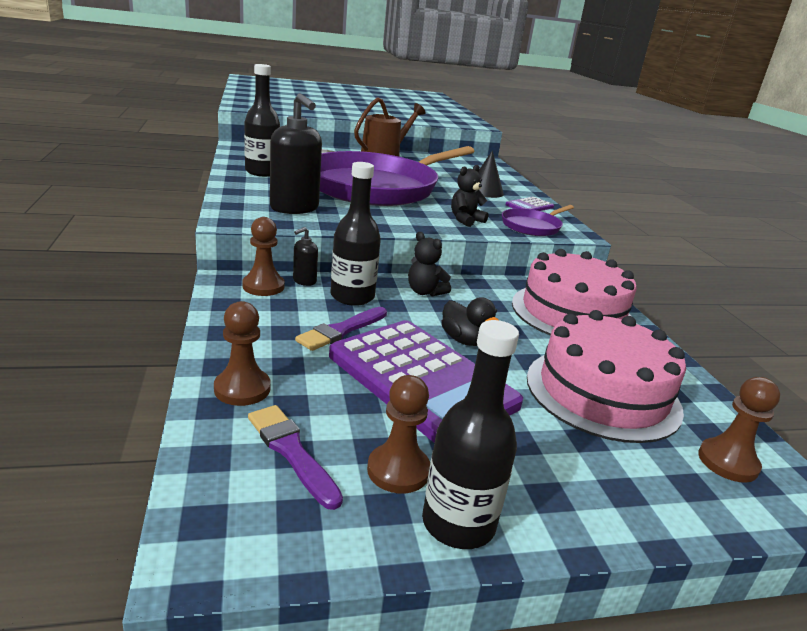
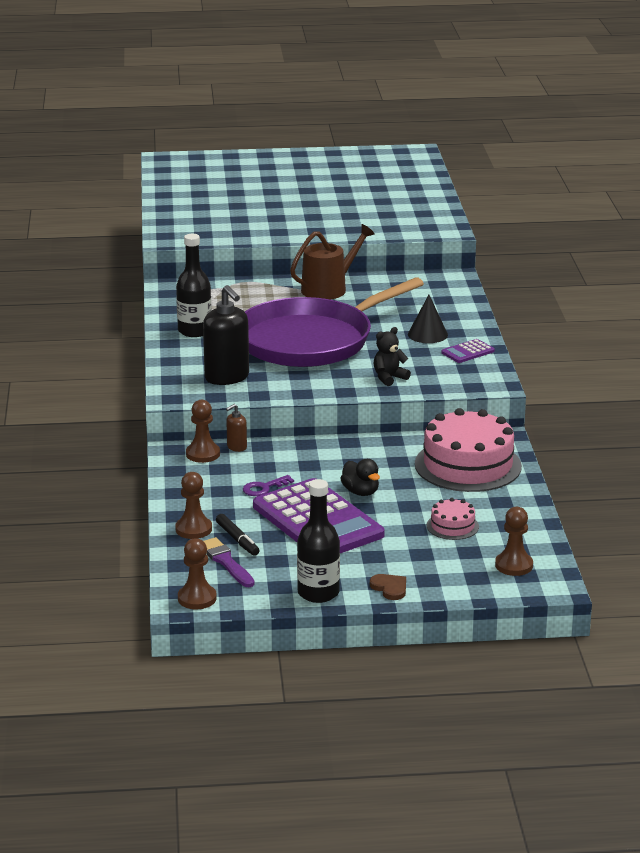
camera: 10 degrees right, 0 degrees up
(304, 281) = (236, 447): black soap dispenser -> brown soap dispenser
(309, 409) = (237, 540): none -> black marker
(341, 330) = (264, 488): purple brush -> purple key
(352, 297) = (276, 459): black bottle -> none
(398, 470) = (289, 570): brown pawn -> brown pawn (197, 598)
(425, 292) = (340, 452): black teddy bear -> none
(532, 226) = (455, 380): purple pan -> none
(573, 510) = (390, 588): none -> brown heart
(602, 392) = (452, 526): pink cake -> pink cake, size x0.46

